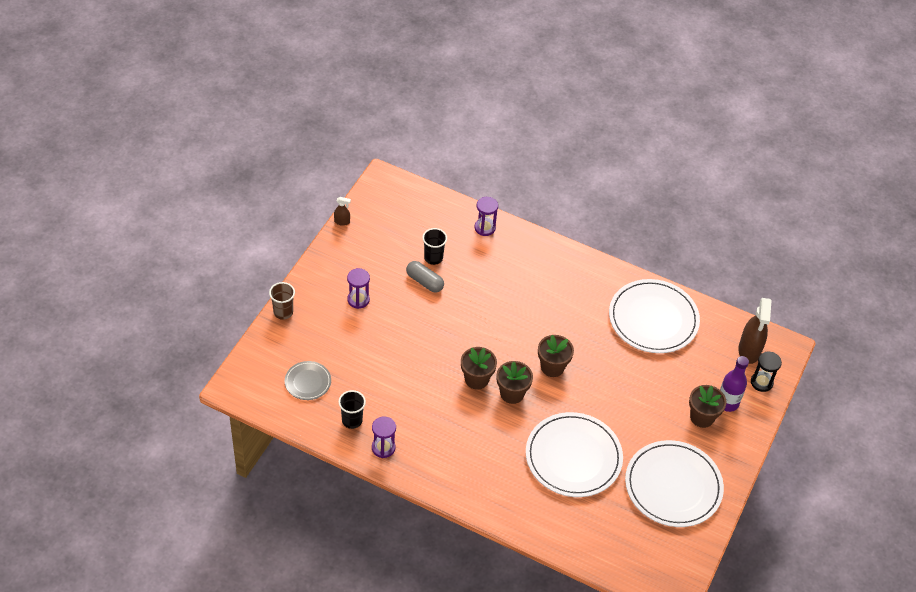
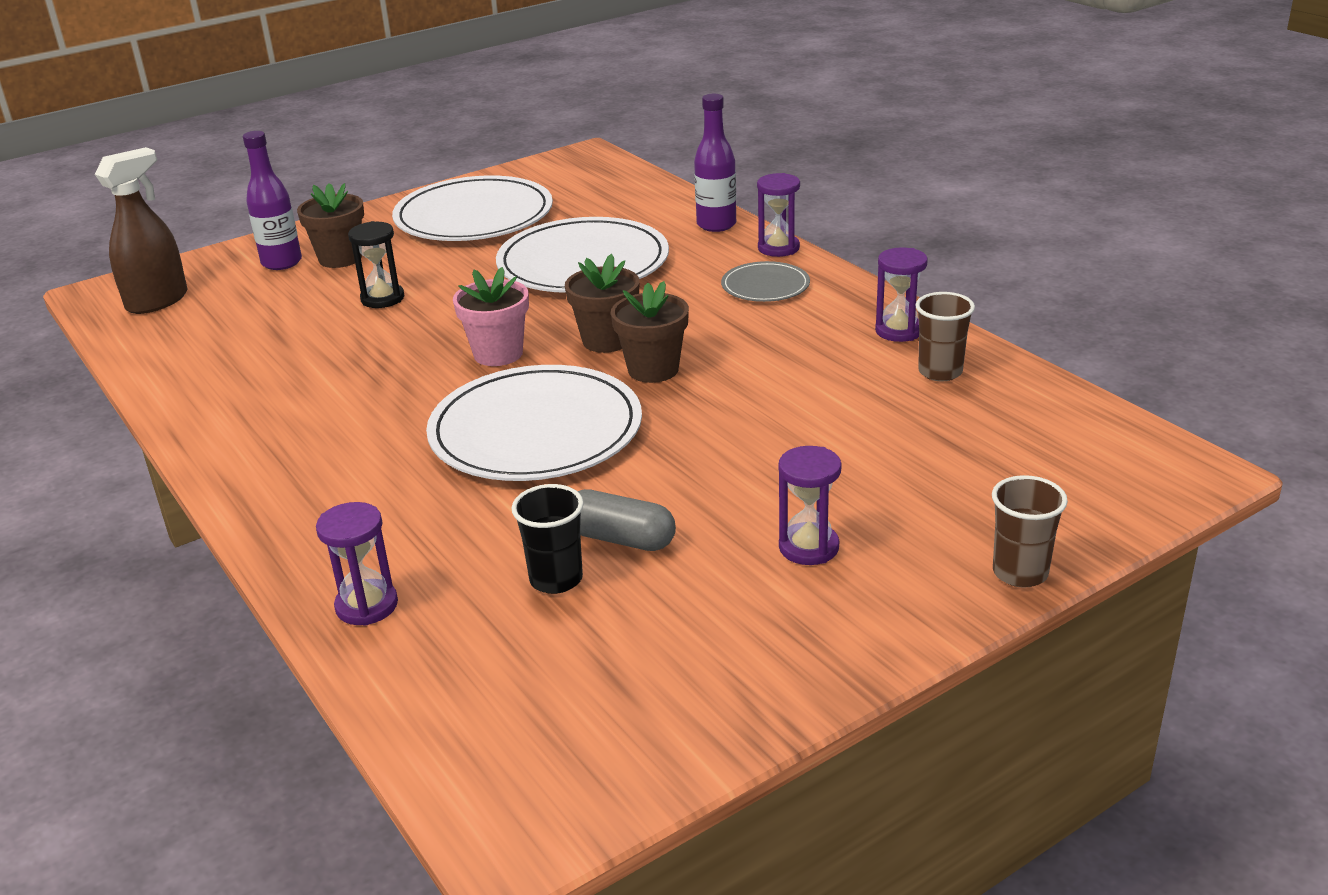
camera: 145 degrees left, 20 degrees down
(308, 382) = (1009, 441): grey plate -> grey plate (765, 286)
(342, 222) = (737, 743): brown spray bottle -> none
(352, 420) = (940, 372): black cup -> brown cup
(424, 282) = (620, 538): grey capsule -> grey capsule turned 45 degrees counterclockwise
(481, 508) = (778, 248): none -> purple hourglass
(530, 523) = (716, 225): none -> purple bottle
(552, 367) = (498, 354): brown flower pot -> pink flower pot
(653, 319) = (240, 369): white plate -> white plate (536, 431)
(761, 382) = (199, 270): black hourglass -> black hourglass (382, 298)

